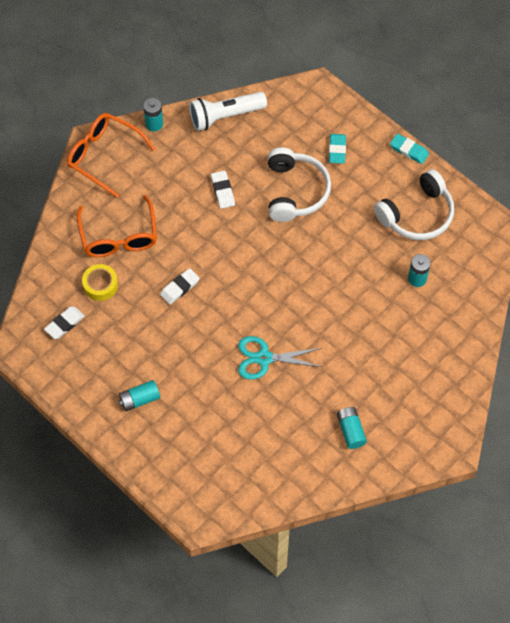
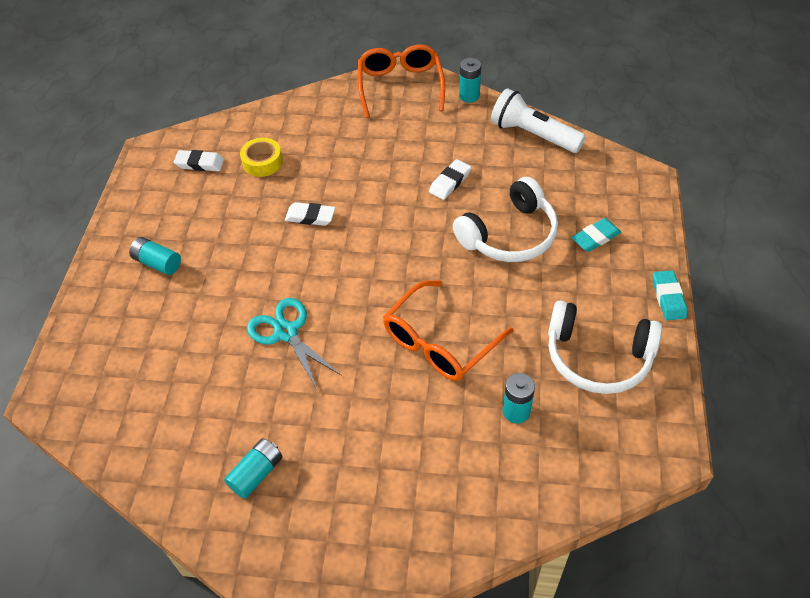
camera: 55 degrees right, 10 degrees down
(119, 236) = (327, 143): orange glasses -> orange glasses (440, 341)

